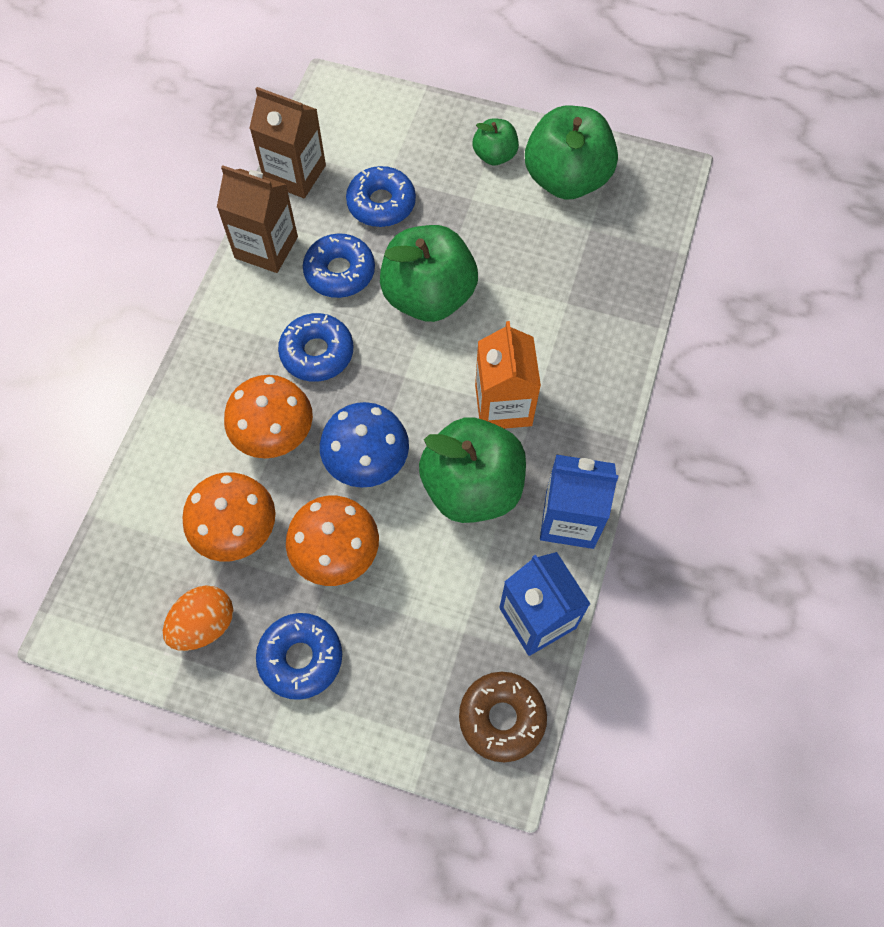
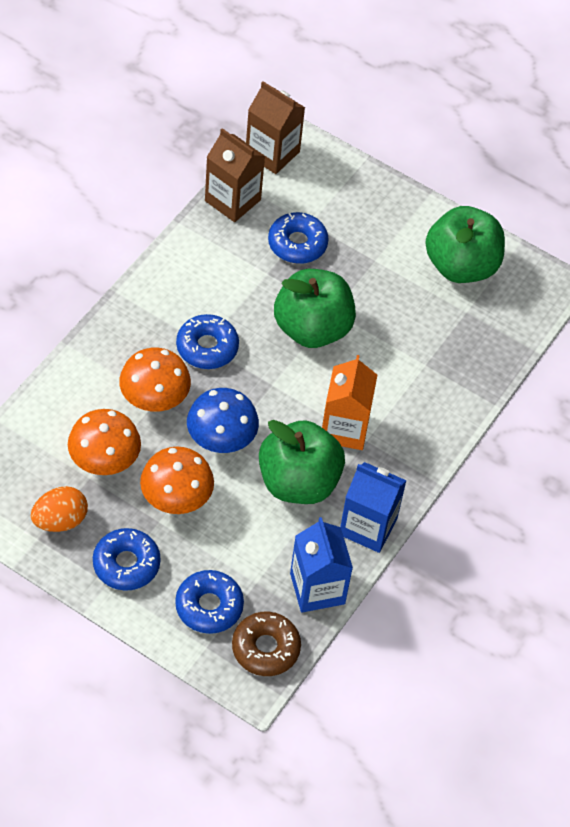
camera: 10 degrees right, 10 degrees down
(266, 247) = (191, 253): brown carton -> brown carton (272, 153)
(340, 272) = (245, 289): blue donut -> blue donut (209, 606)
(494, 156) = (407, 230): green apple -> none

